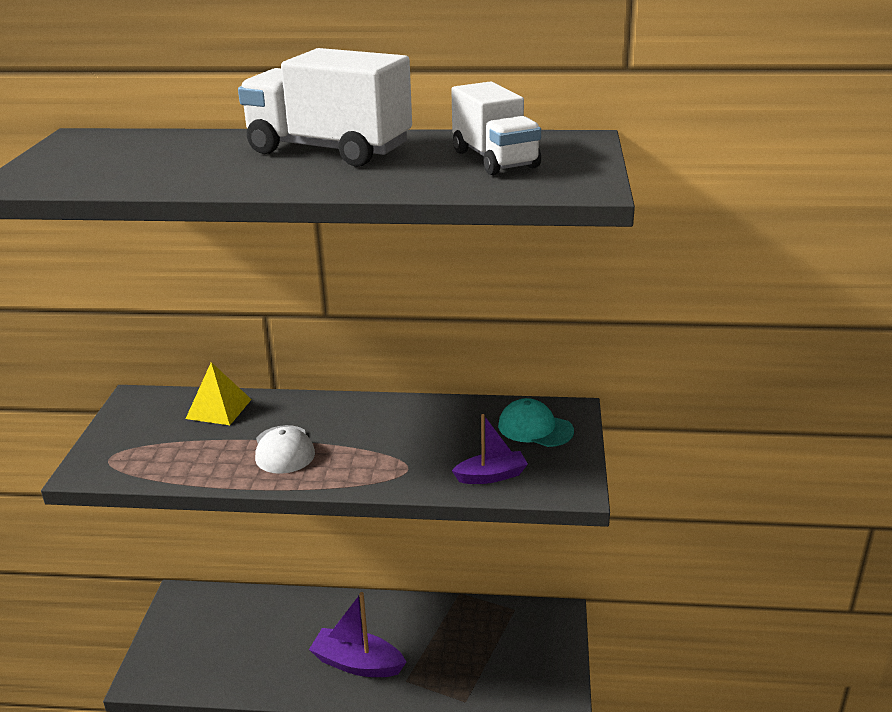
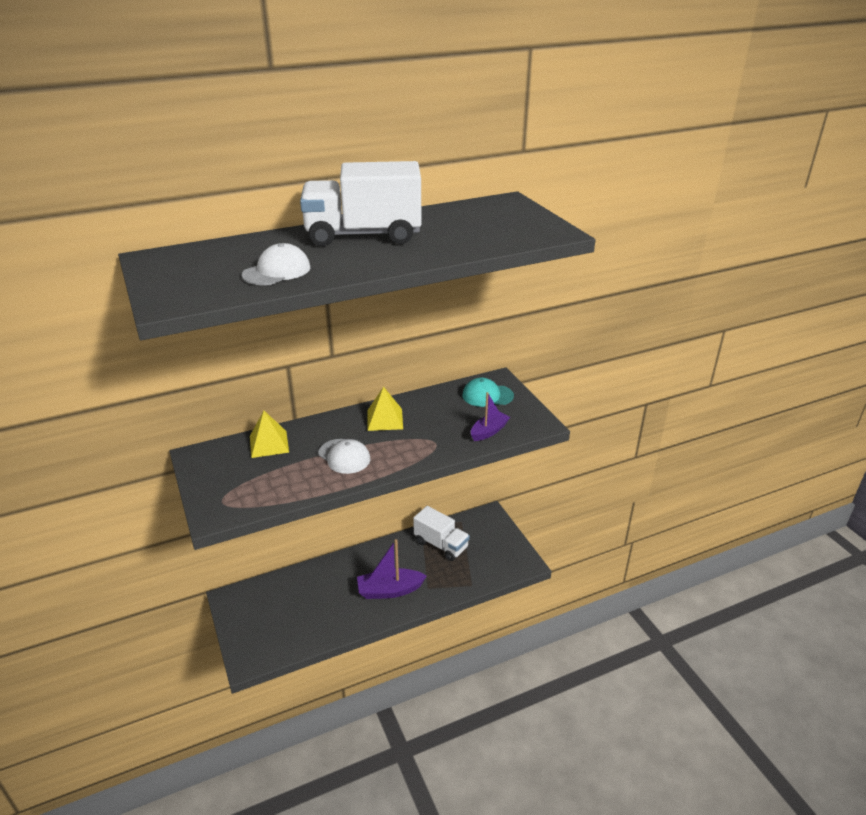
camera: 30 degrees left, 5 degrees up
(170, 171) = (277, 271): none -> white cap
(374, 420) = (385, 419): none -> yellow pyramid
(495, 159) = (479, 223): white truck -> white truck (441, 545)

